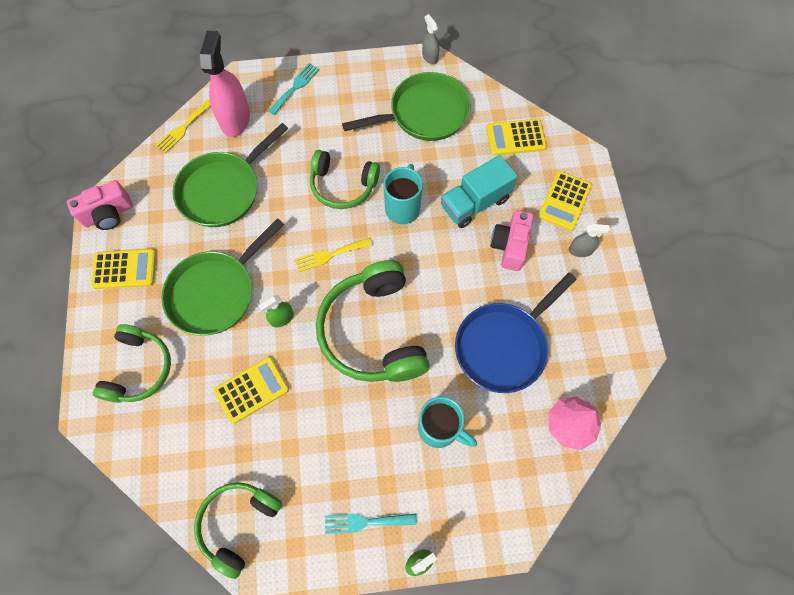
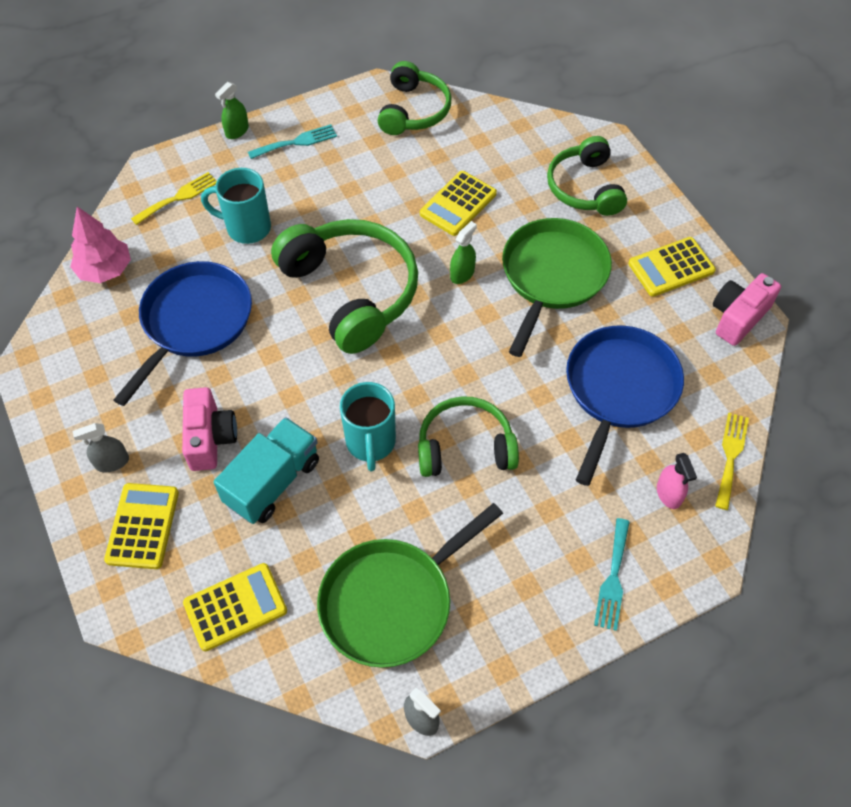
camera: 160 degrees right, 10 degrees down
(223, 190) = (619, 390): green pan -> blue pan
(235, 119) = (668, 494): pink spray bottle -> pink spray bottle, size x0.50
(330, 255) = (440, 355): yellow fork -> yellow fork (178, 197)

